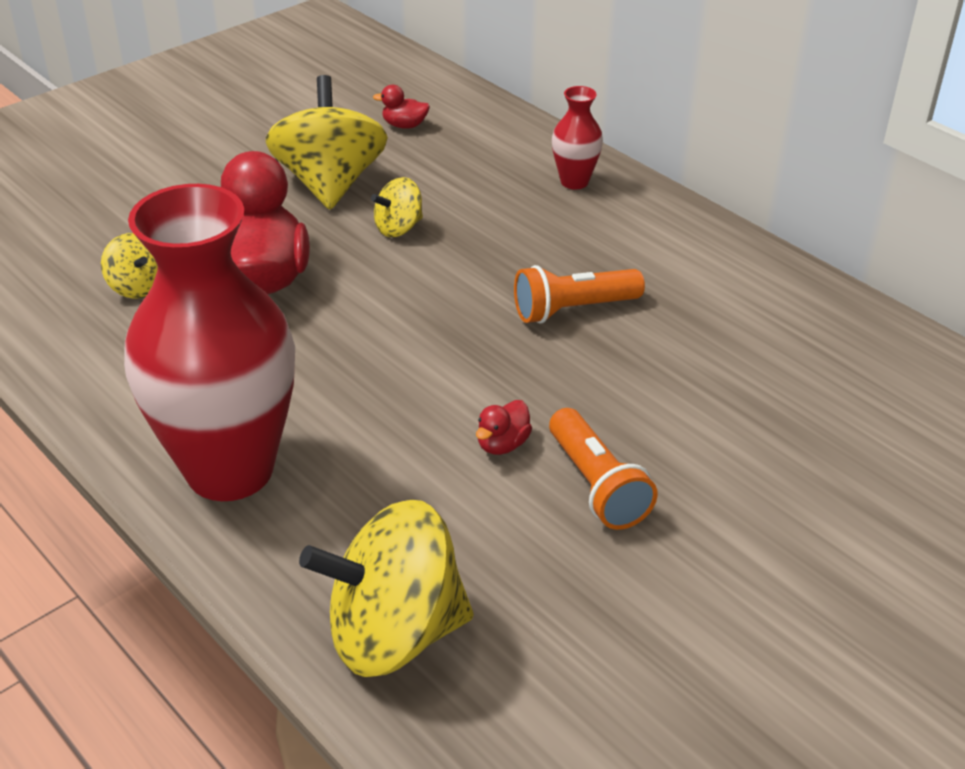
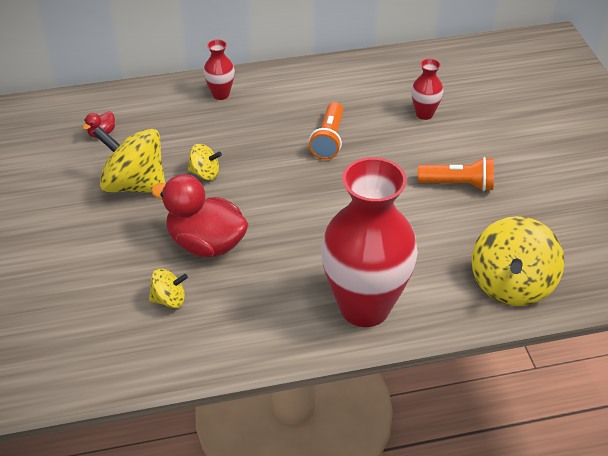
camera: 60 degrees left, 5 degrees up
(398, 228) = (205, 173): yellow spinning top -> yellow spinning top turned 75 degrees counterclockwise
(502, 444) = (411, 203): red duck -> none
(740, 388) = (424, 114): none -> red vase

